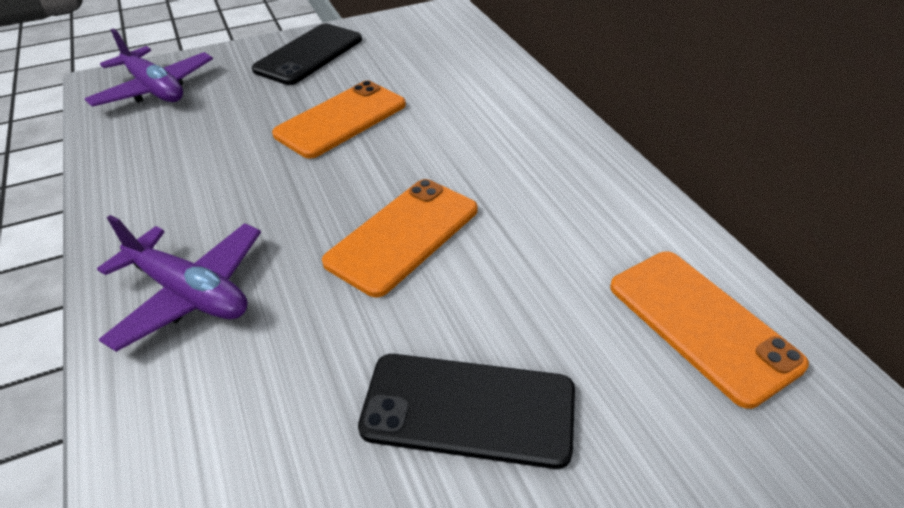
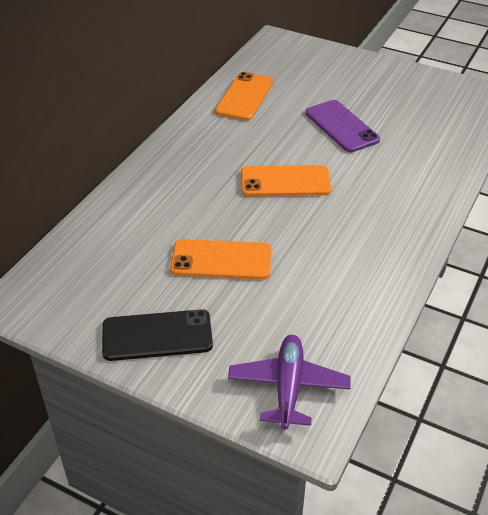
camera: 130 degrees left, 0 degrees up
(189, 293) = (391, 219): purple plane -> none
(468, 409) = (341, 126): black phone -> purple phone

